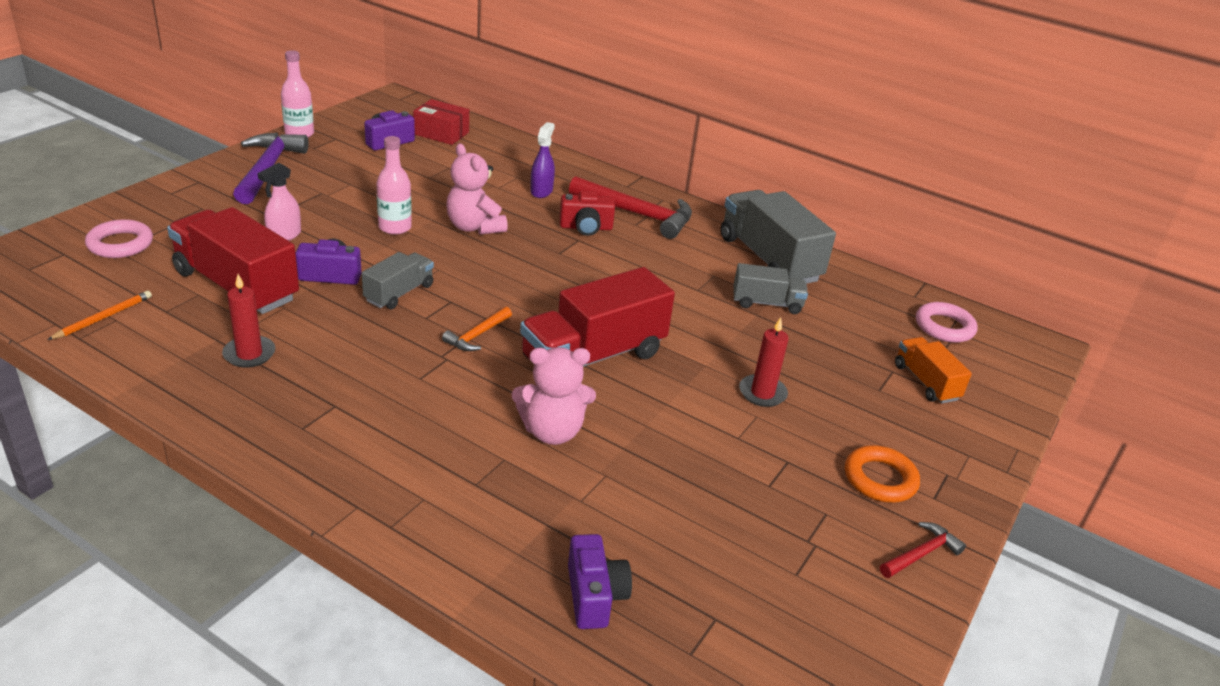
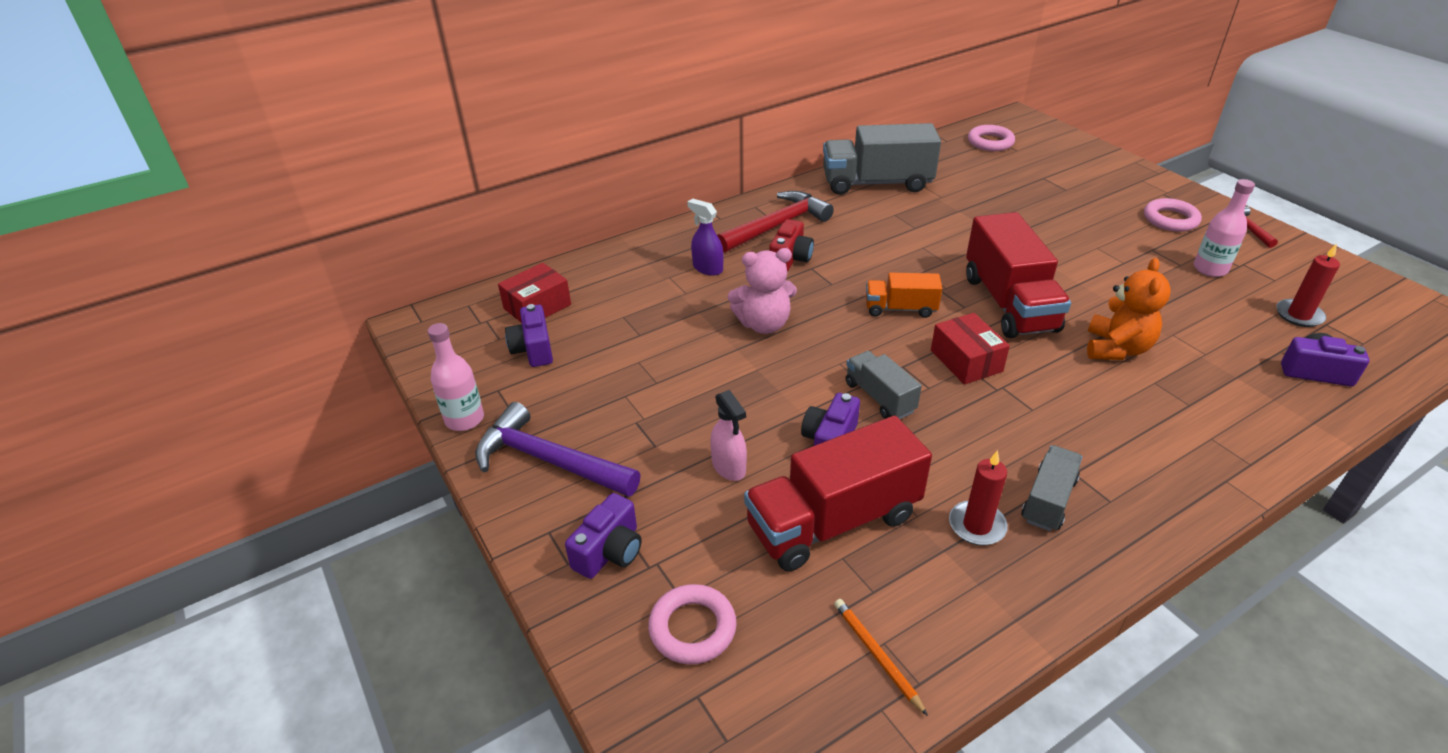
camera: 60 degrees left, 5 degrees up
(185, 205) = (609, 551): none -> purple camera
(395, 227) = (743, 378): pink bottle -> pink bottle (1210, 269)
(477, 335) = (966, 361): orange hammer -> red box
(552, 431) = (1116, 348): pink teddy bear -> orange teddy bear
(762, 393) = (1067, 237): red candle -> red candle (1299, 315)
(766, 303) = (943, 202): grey truck -> grey truck (1048, 500)
(880, 479) = (1170, 219): orange ring -> pink ring
(926, 382) = (1058, 170): orange truck -> orange truck (900, 309)

